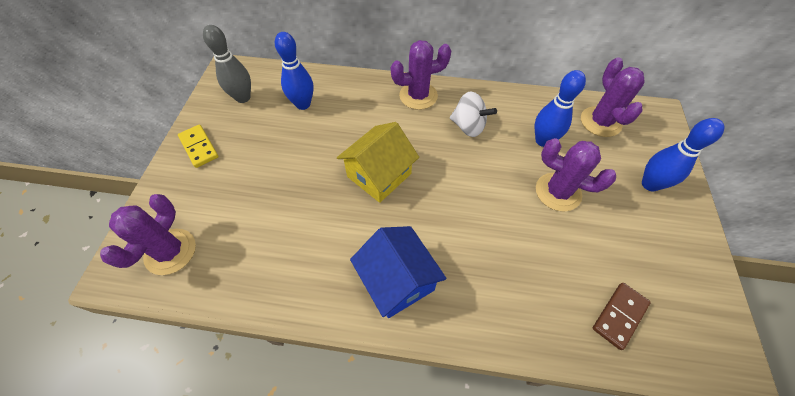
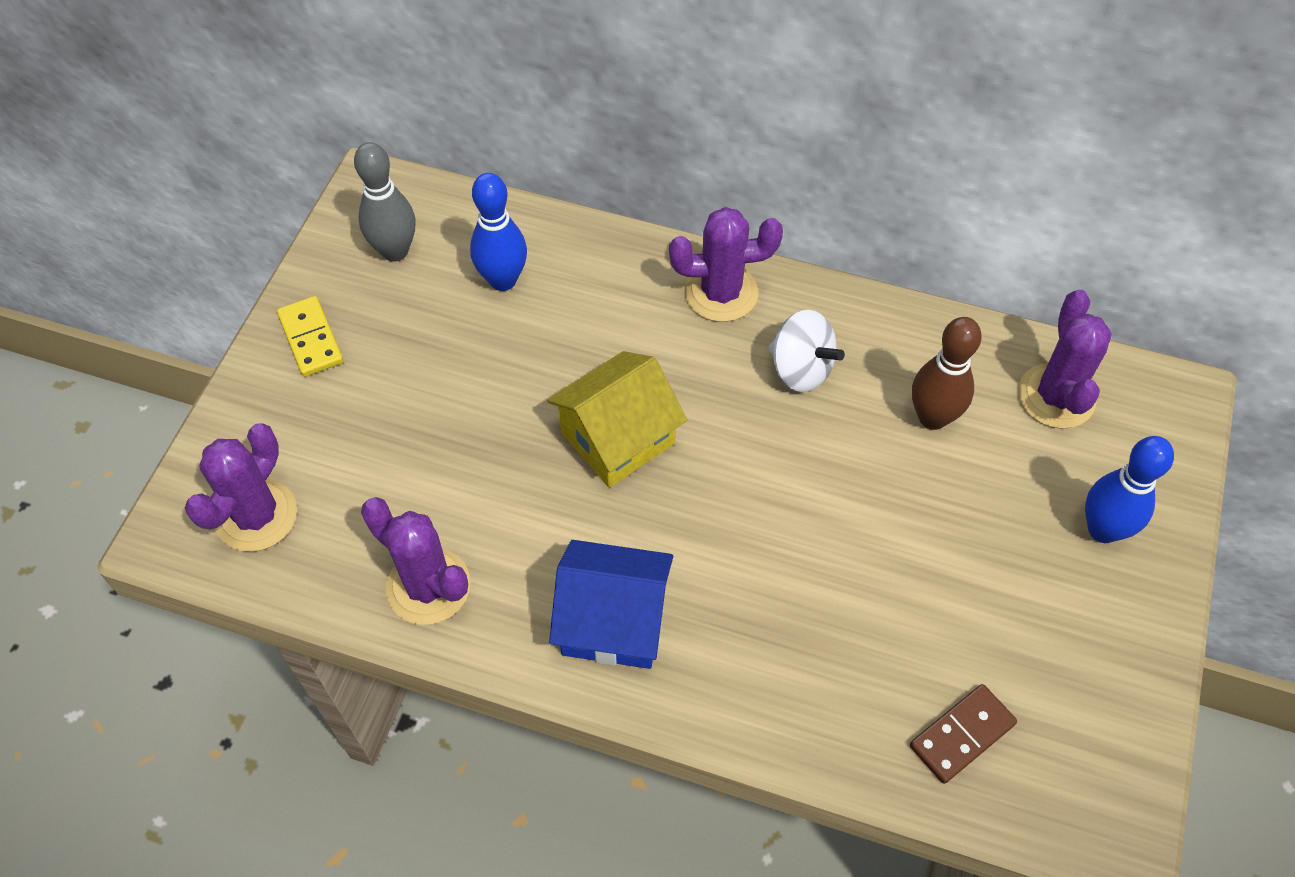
camera: 10 degrees right, 0 degrees up
(397, 280) = (613, 621): blue house -> blue house turned 60 degrees counterclockwise
(543, 140) = (932, 417): blue bowling pin -> brown bowling pin
(558, 192) = (928, 517): purple cactus -> purple cactus (428, 586)

